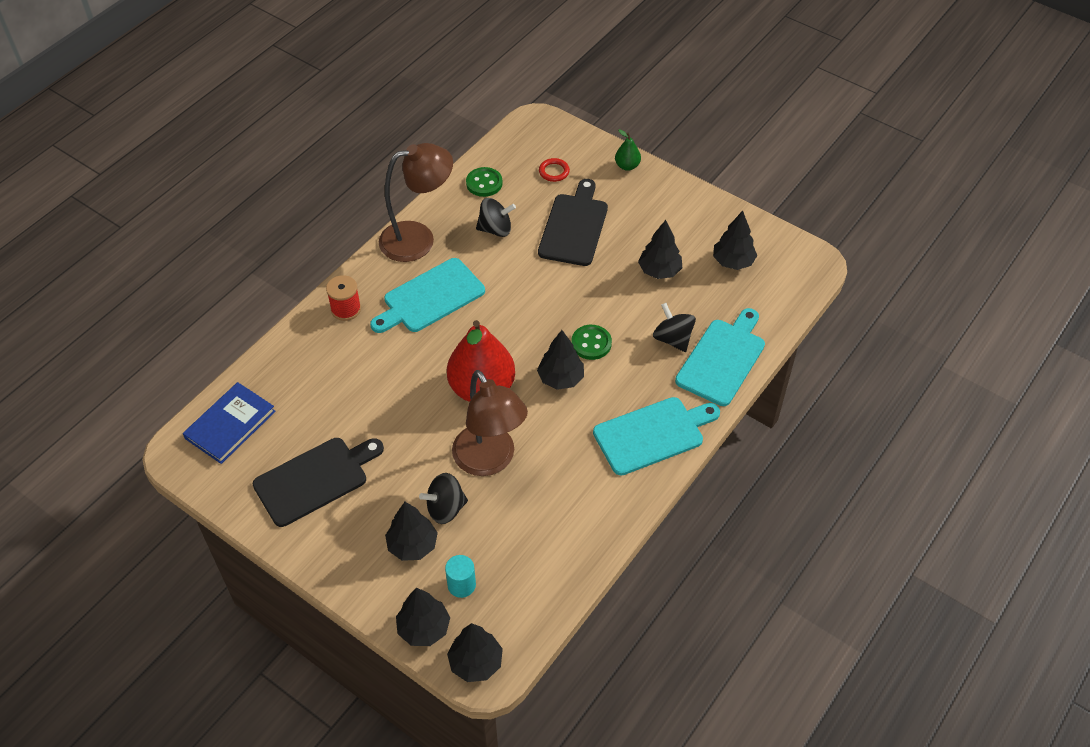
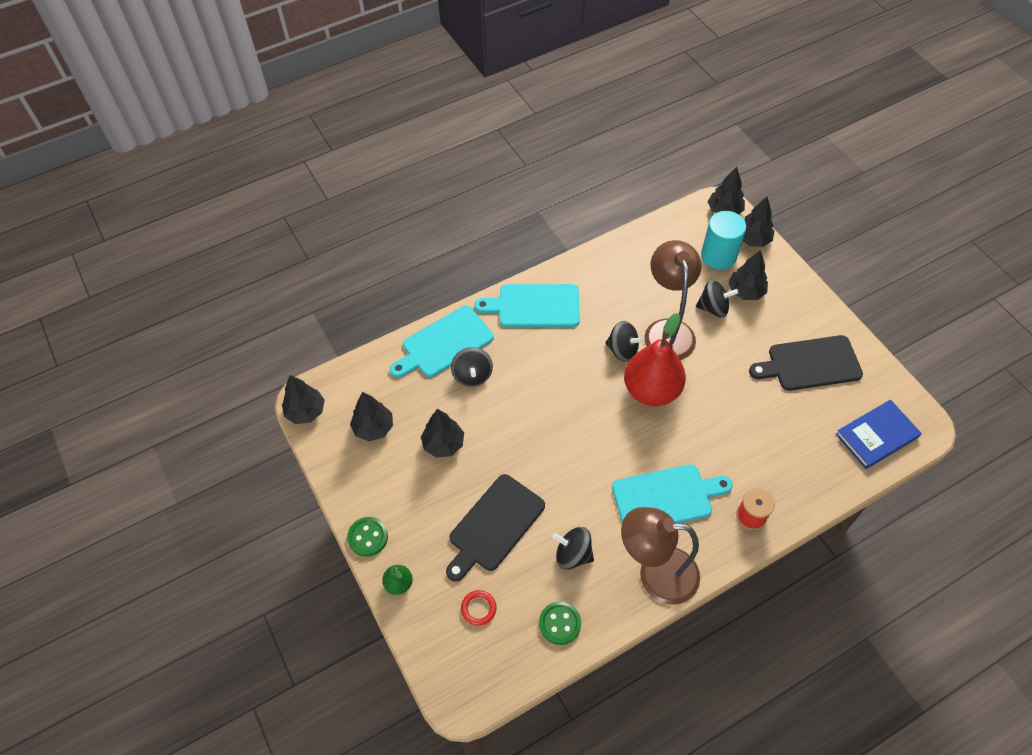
camera: 155 degrees left, 5 degrees up
(461, 585) = (718, 256): turquoise cylinder -> turquoise cylinder, size x1.74
(530, 420) = (622, 350): none -> black spinning top
(560, 378) = (582, 375): black tree -> black tree (306, 411)
(591, 343) = (542, 396): green button -> green button (368, 537)

